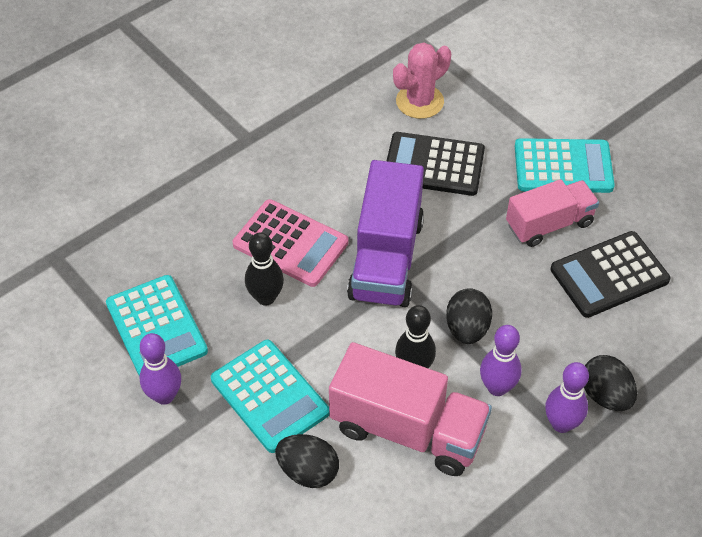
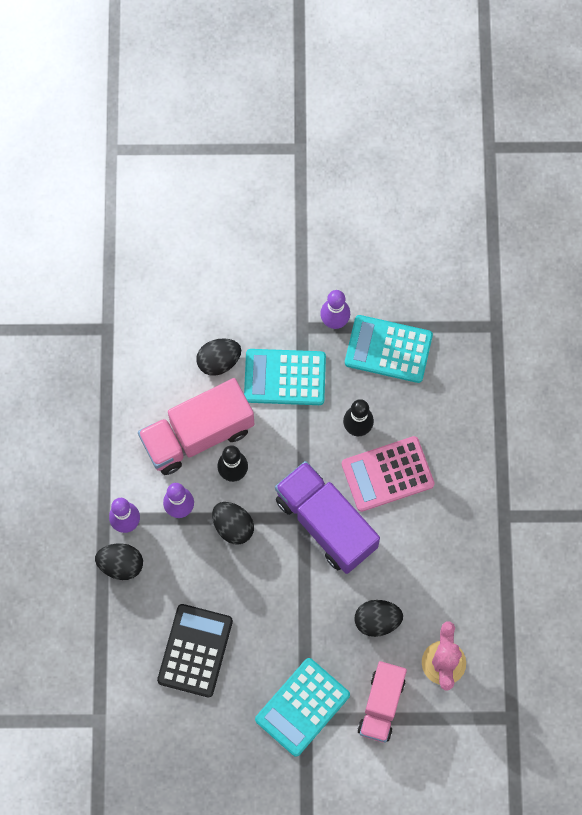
camera: 130 degrees right, 20 degrees up
(434, 165) = (377, 621): black calculator -> black egg
(549, 224) = (264, 651): pink truck -> pink truck (381, 705)

